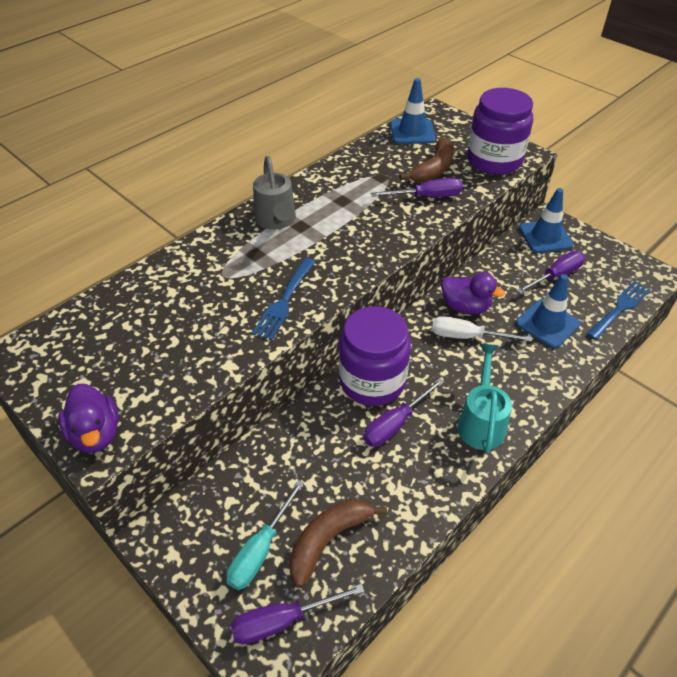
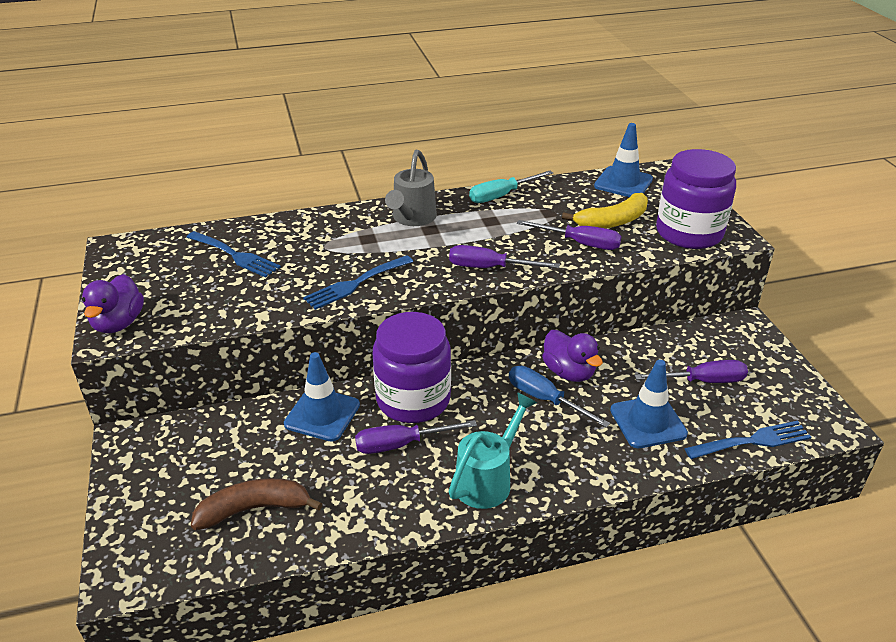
camera: 30 degrees right, 10 degrees down
(147, 316) = (234, 255): none -> blue fork
(261, 550) = (194, 489): turquoise screwdriver -> turquoise screwdriver (502, 195)
(283, 620) = (162, 551): purple screwdriver -> purple screwdriver (489, 268)
(433, 169) = (612, 221): brown banana -> yellow banana
(467, 337) = (545, 399): white screwdriver -> blue screwdriver
(545, 237) = (726, 340): blue traffic cone -> blue traffic cone (322, 414)

